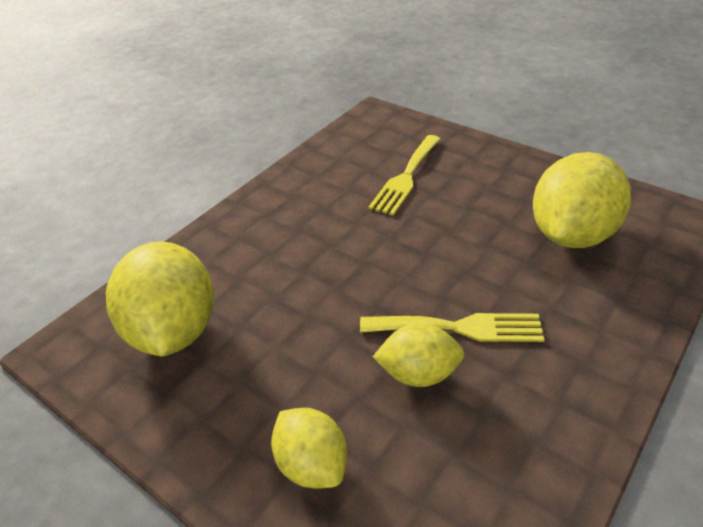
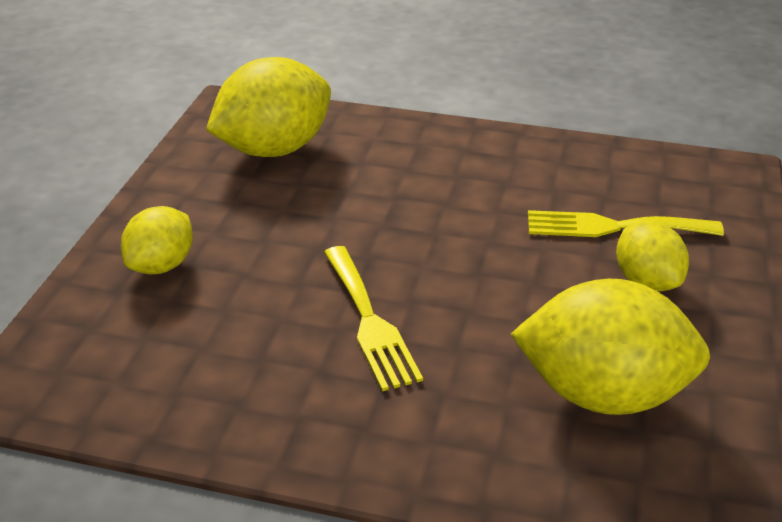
camera: 65 degrees right, 5 degrees down
(418, 373) = (290, 305): yellow lemon -> yellow lemon (646, 281)

